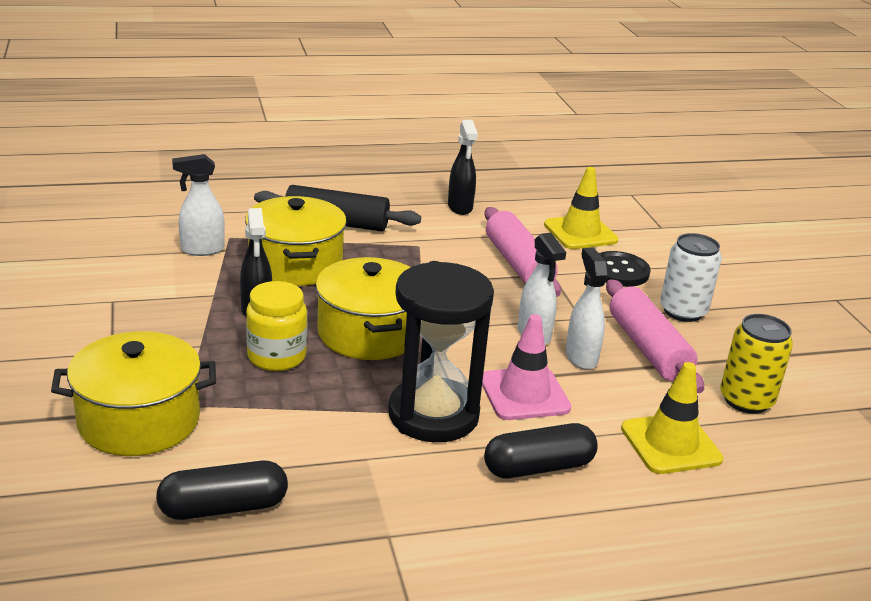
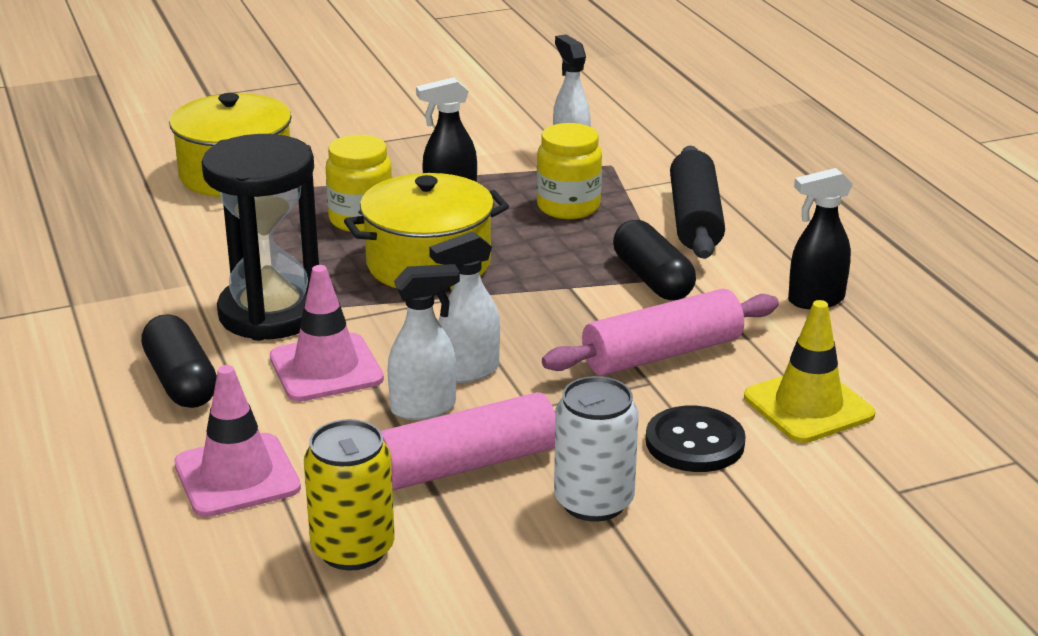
camera: 85 degrees right, 0 degrees up
(223, 507) = (112, 226): black capsule -> black capsule (652, 279)
(295, 264) = (568, 207): yellow pot -> yellow jar
(670, 444) = (237, 476): yellow traffic cone -> pink traffic cone

